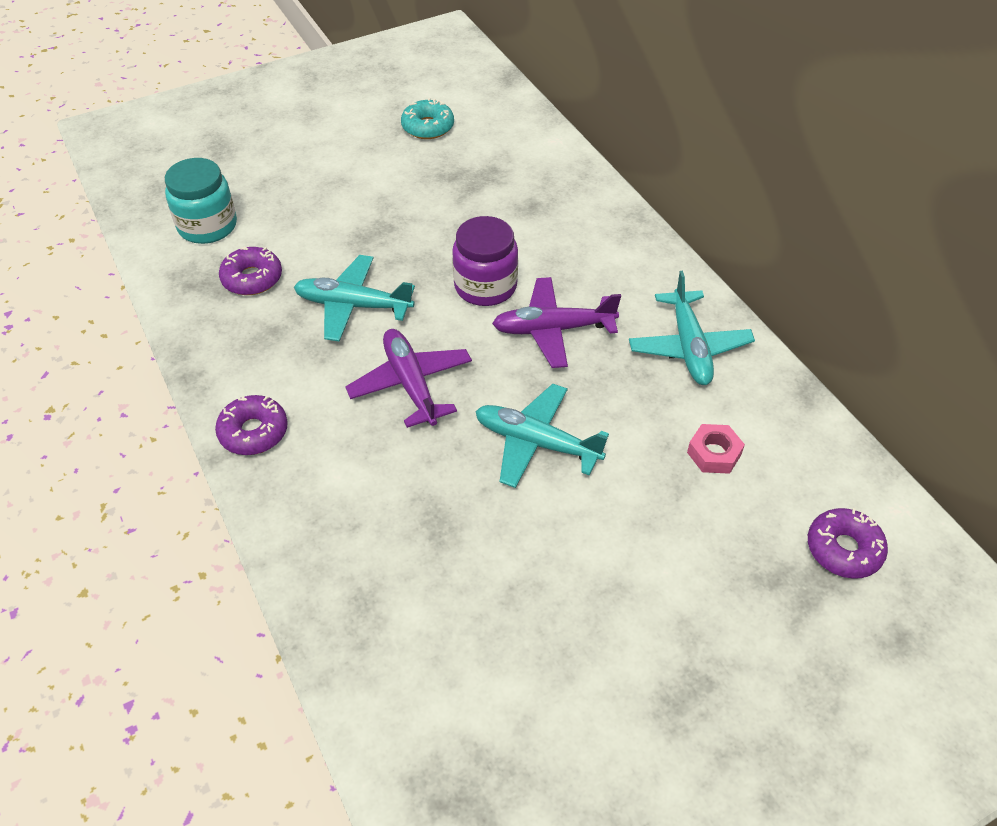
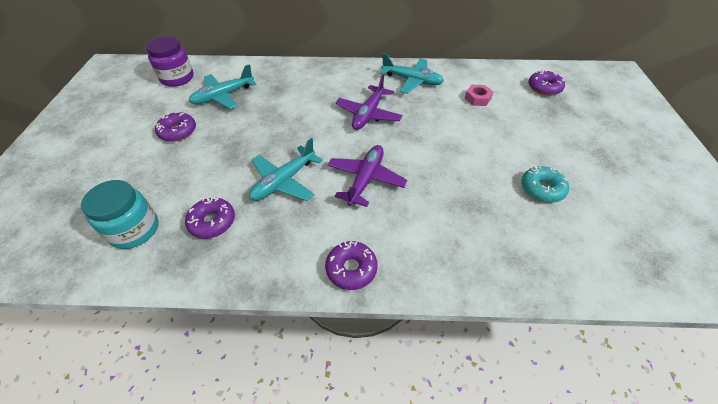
camera: 60 degrees left, 0 degrees up
(372, 167) = (178, 131): none -> purple donut
(410, 384) = (365, 179): purple plane -> purple plane turned 105 degrees clockwise
(428, 127) = (173, 99): turquoise donut -> turquoise donut (542, 189)
(485, 286) = (318, 125): purple jar -> purple jar (177, 78)
(536, 443) = (439, 148): turquoise plane -> turquoise plane (223, 96)

